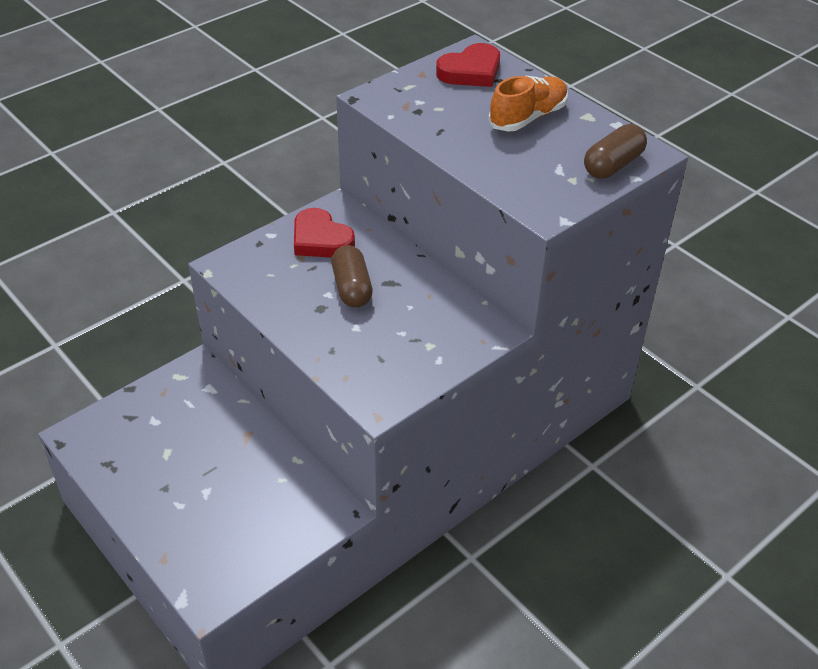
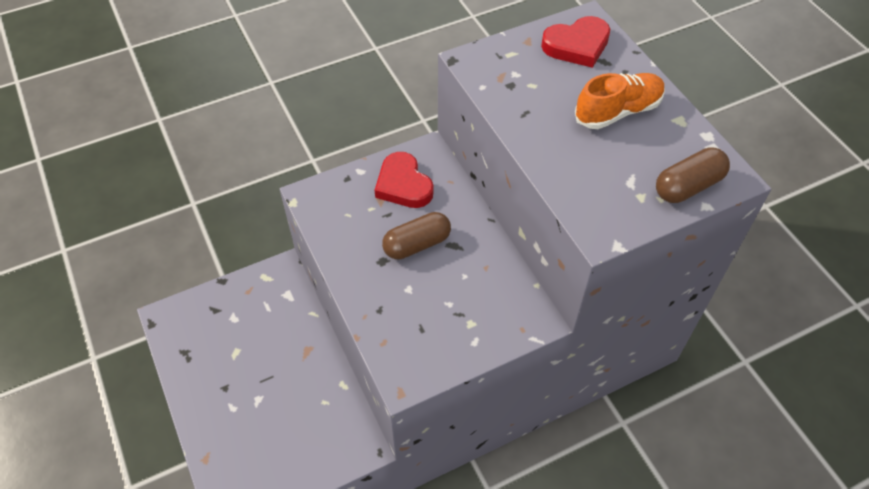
camera: 15 degrees right, 10 degrees up
(352, 288) = (417, 244): brown capsule -> brown capsule turned 60 degrees clockwise

